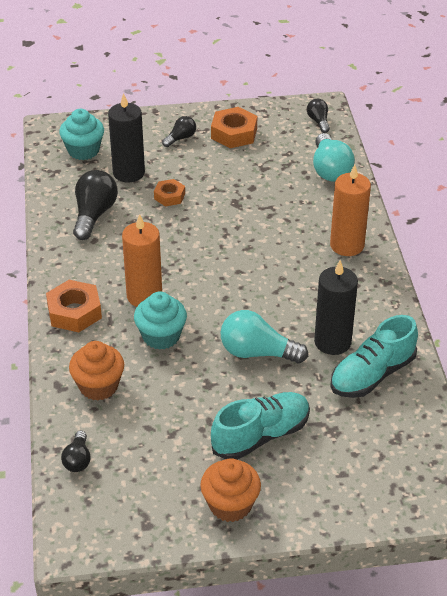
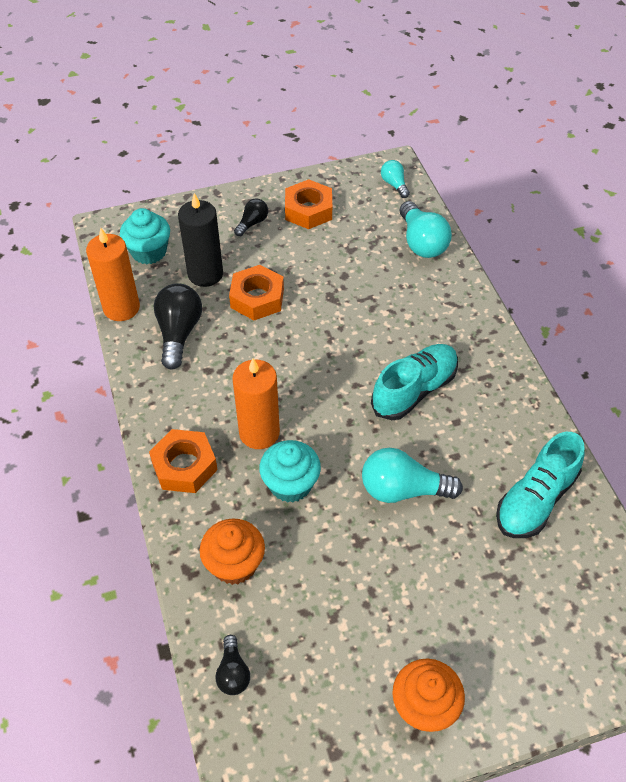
camera: 10 degrees left, 10 degrees up
(169, 196) = (257, 298): orange nut -> orange nut, size x1.64
(261, 436) = (435, 602): turquoise shoe -> turquoise shoe (414, 390)
(318, 121) = (394, 184): black light bulb -> turquoise light bulb
(332, 342) = (481, 463): black candle -> none
(347, 245) = (464, 335): orange candle -> orange candle (121, 308)

